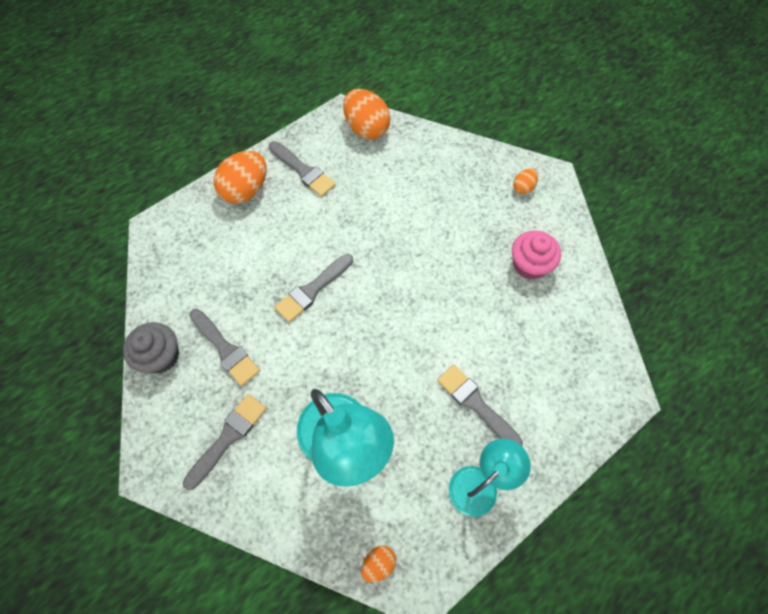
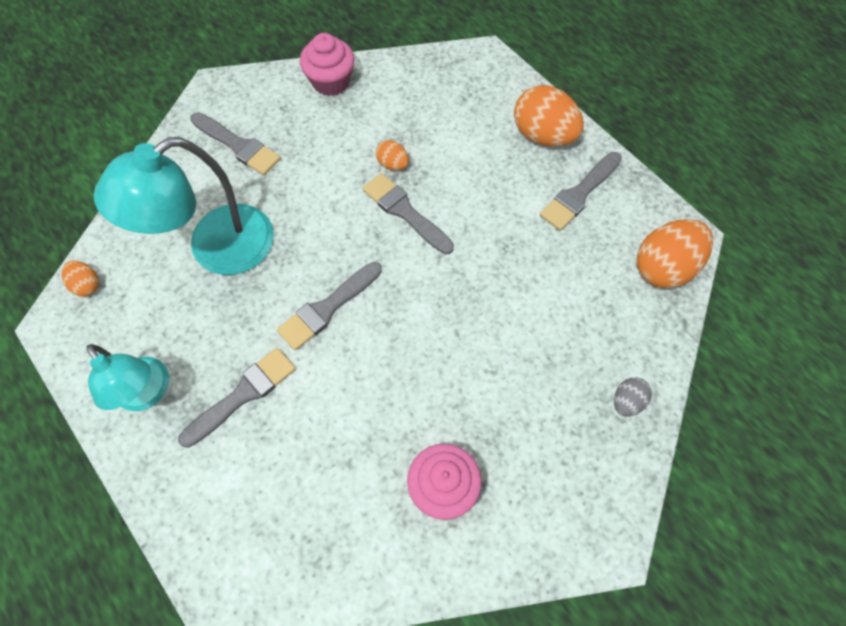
camera: 90 degrees right, 0 degrees up
(161, 356) = (331, 81): grey cupcake -> pink cupcake
(225, 349) = (335, 134): grey brush -> grey brush (327, 308)
(463, 159) = (627, 401): none -> grey egg
(523, 187) = (582, 491): orange egg -> orange egg (393, 164)

